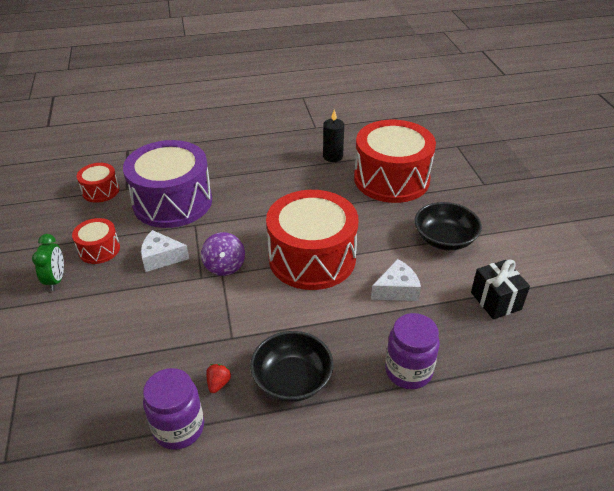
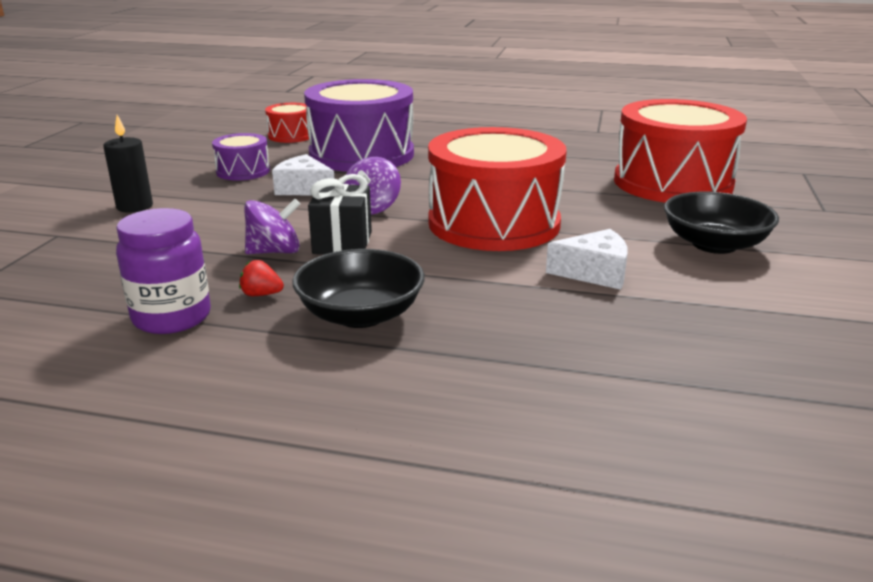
camera: 25 degrees right, 15 degrees down
(56, 280) = (174, 182): green clock -> none
(99, 249) = (243, 171): red drum -> purple drum
(194, 336) = (274, 252): none -> purple spinning top
(218, 383) = (261, 294): red strawberry -> red strawberry turned 120 degrees counterclockwise
(333, 156) = (601, 154): black candle -> black candle (134, 206)
(408, 371) = (543, 350): purple jar -> none
(495, 301) = (758, 317): black gift -> black gift (342, 242)

